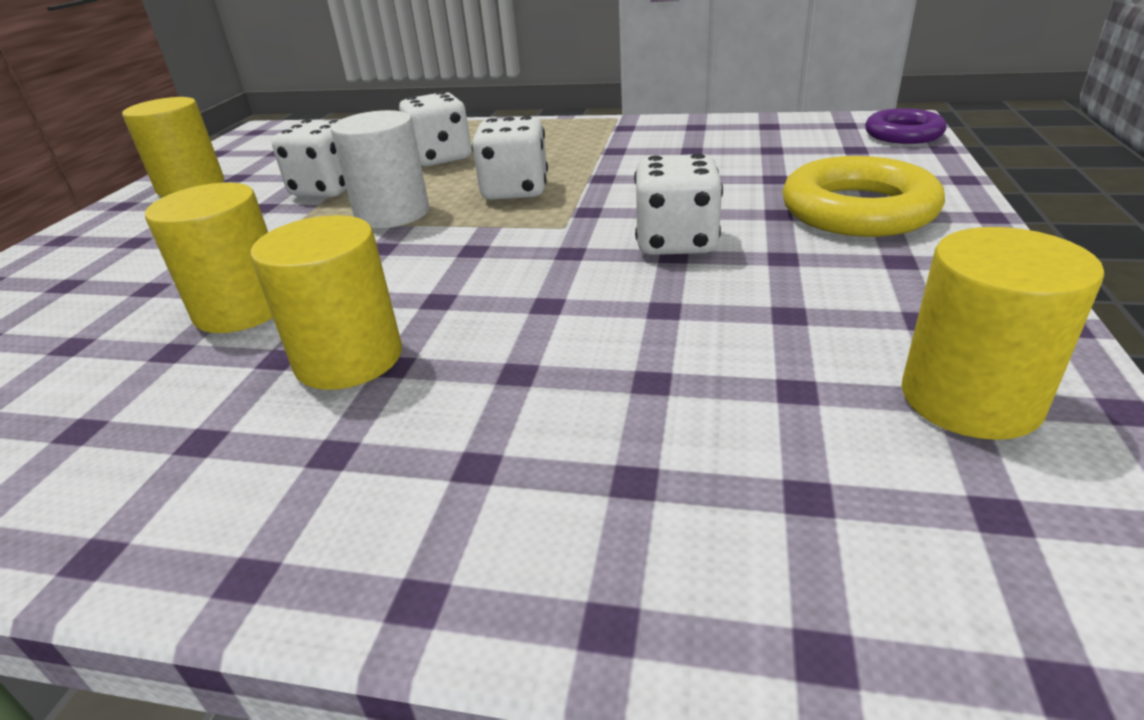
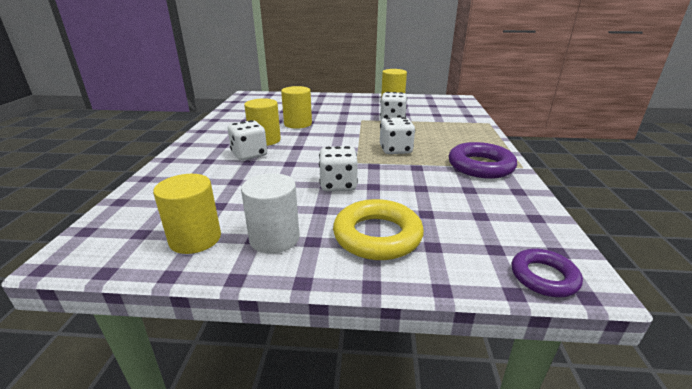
camera: 80 degrees right, 5 degrees down
(392, 213) = (368, 132): white cylinder -> white cylinder (274, 238)
(440, 158) = (433, 132): white dice -> white dice (249, 154)
(609, 137) = (480, 166): none -> purple ring

